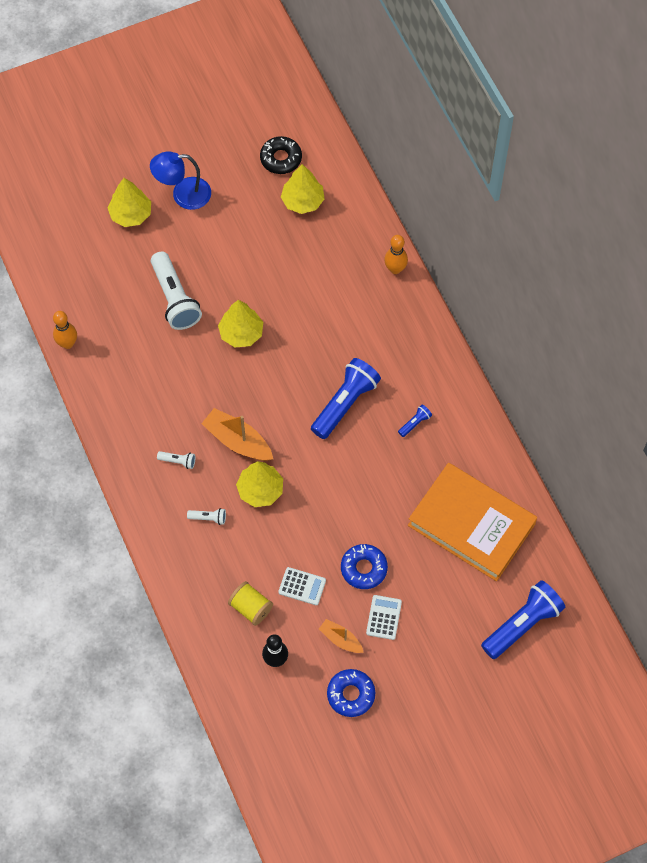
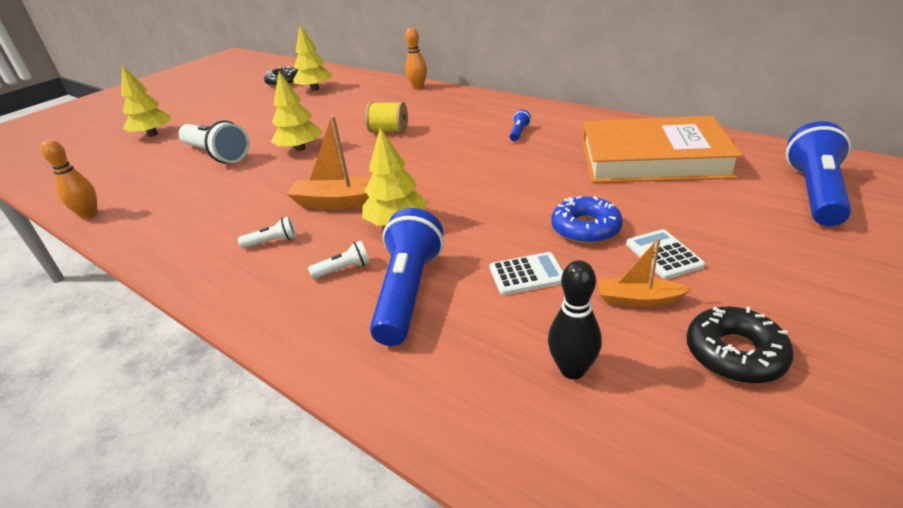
camera: 25 degrees left, 30 degrees down
(183, 195) = (203, 114): blue lamp -> none
(251, 608) = (475, 327): yellow spool -> yellow spool (389, 131)
(345, 403) = (440, 146): blue flashlight -> blue flashlight (408, 292)
(351, 694) = (734, 353): blue donut -> black donut

